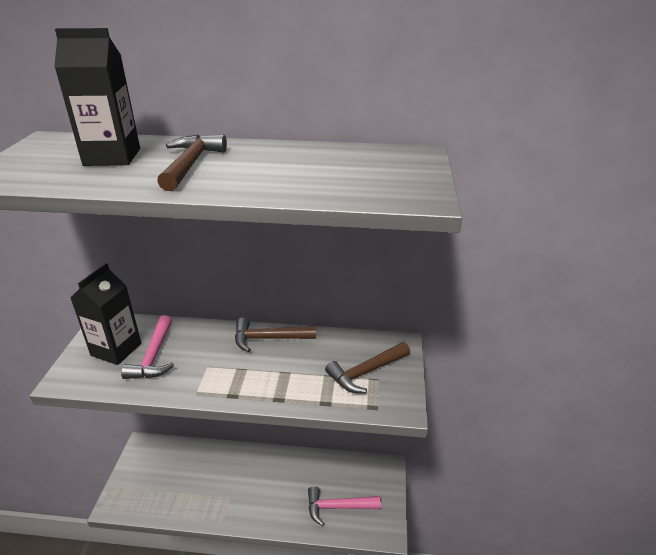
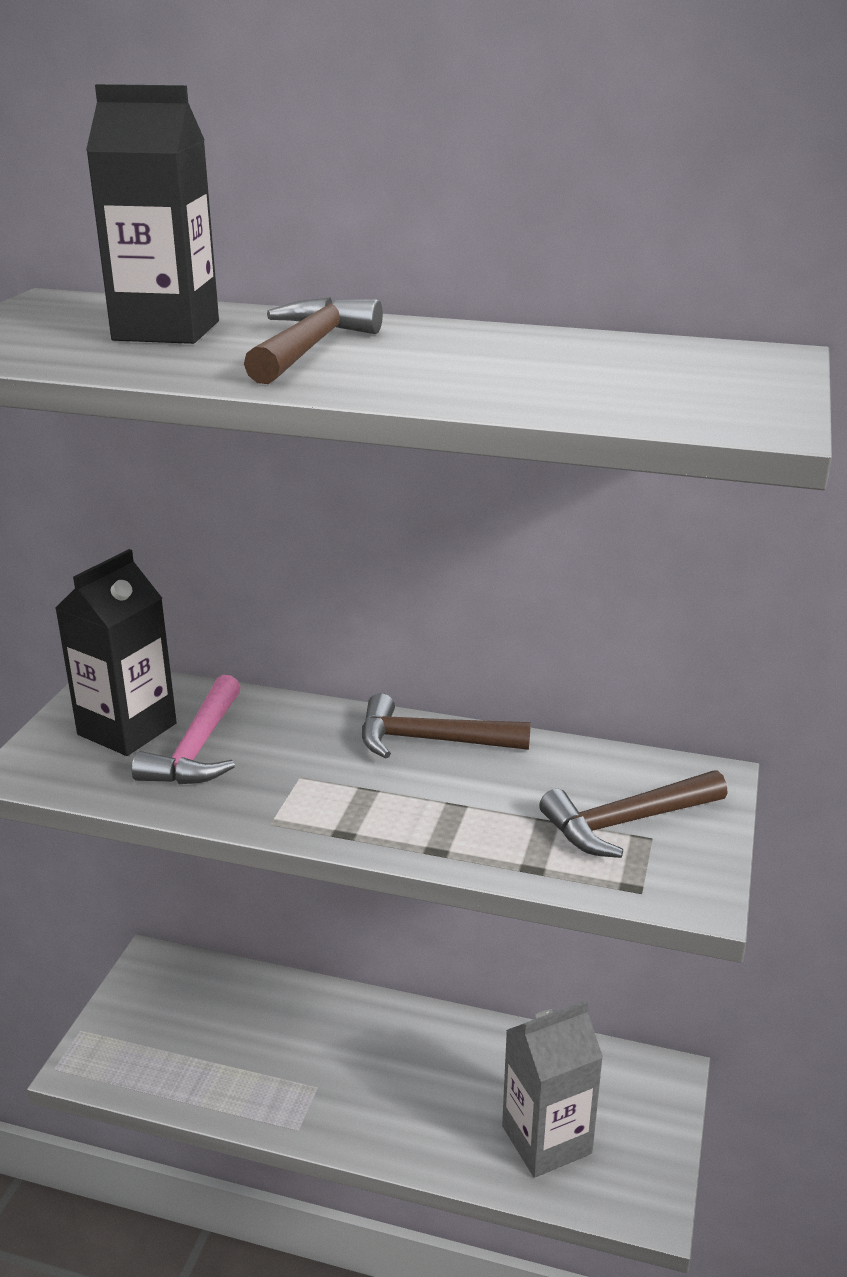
camera: 10 degrees right, 5 degrees down
(338, 507) = (546, 1139): pink hammer -> grey carton

